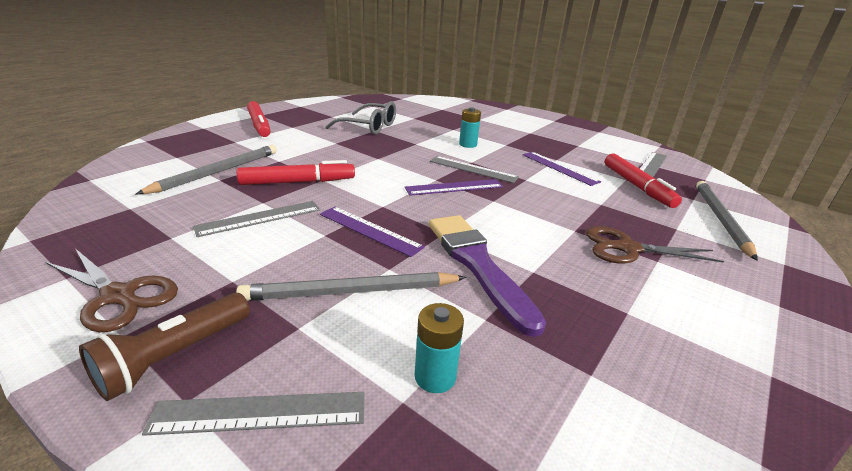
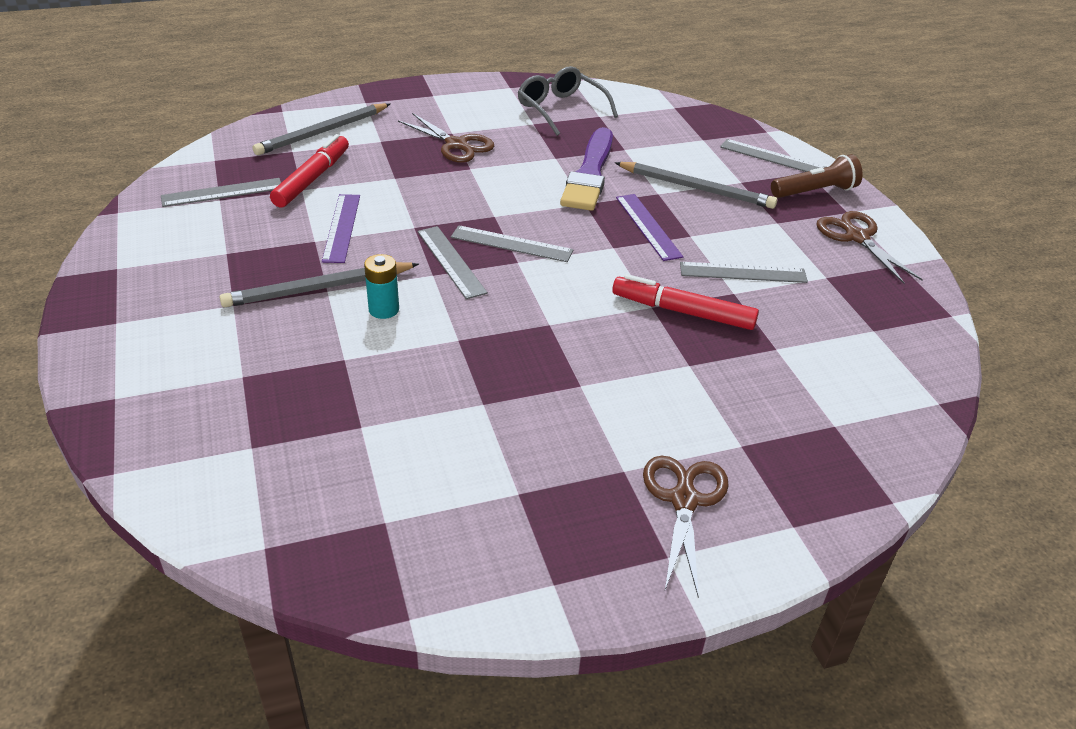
camera: 145 degrees left, 10 degrees up
(217, 172) = (777, 365): grey pencil -> grey pencil (318, 289)
(259, 125) = (684, 500): red marker -> brown scissors
(368, 127) = (483, 421): grey glasses -> grey glasses (561, 109)
(435, 377) = (679, 140): turquoise battery -> none
(454, 187) = (511, 244): purple ruler -> grey ruler

